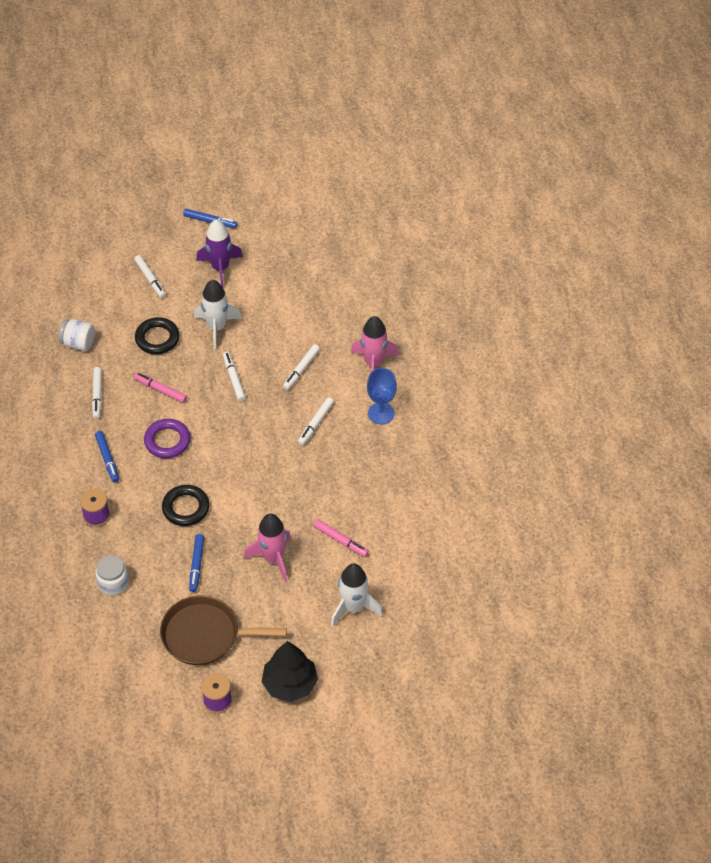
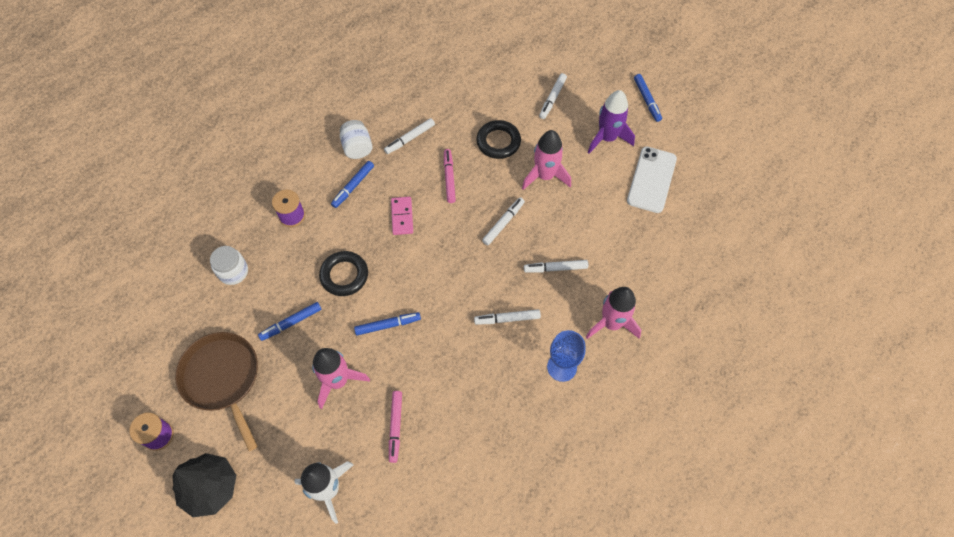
camera: 55 degrees right, 10 degrees up
(78, 343) = (450, 93): white jar -> white jar (357, 148)
(167, 441) = (402, 217): purple ring -> pink domino
(217, 327) = (545, 176): white rocket -> pink rocket
(255, 502) = (388, 325): none -> blue marker
(282, 265) = (651, 179): none -> white phone

